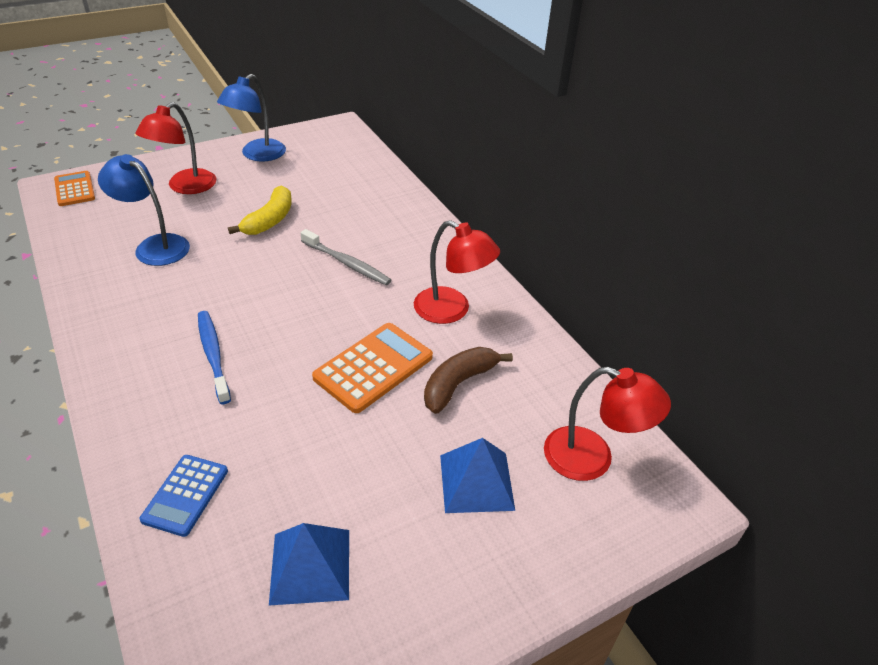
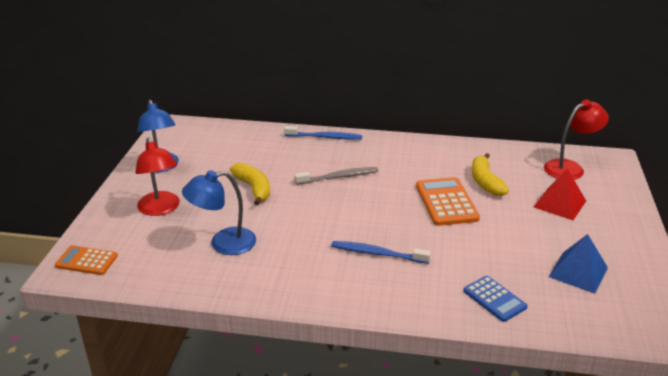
camera: 50 degrees left, 10 degrees down
(421, 219) = (324, 137): none -> blue toothbrush
(452, 310) = (423, 161): red lamp -> none
(458, 384) = (485, 182): brown banana -> yellow banana
(476, 482) = (560, 204): blue pyramid -> red pyramid

